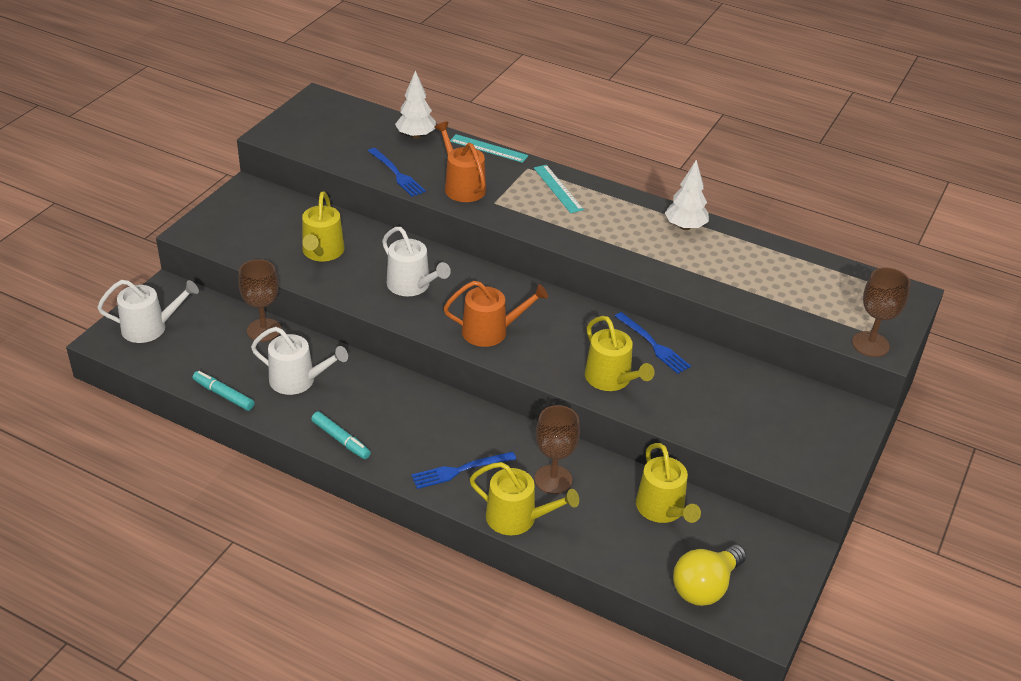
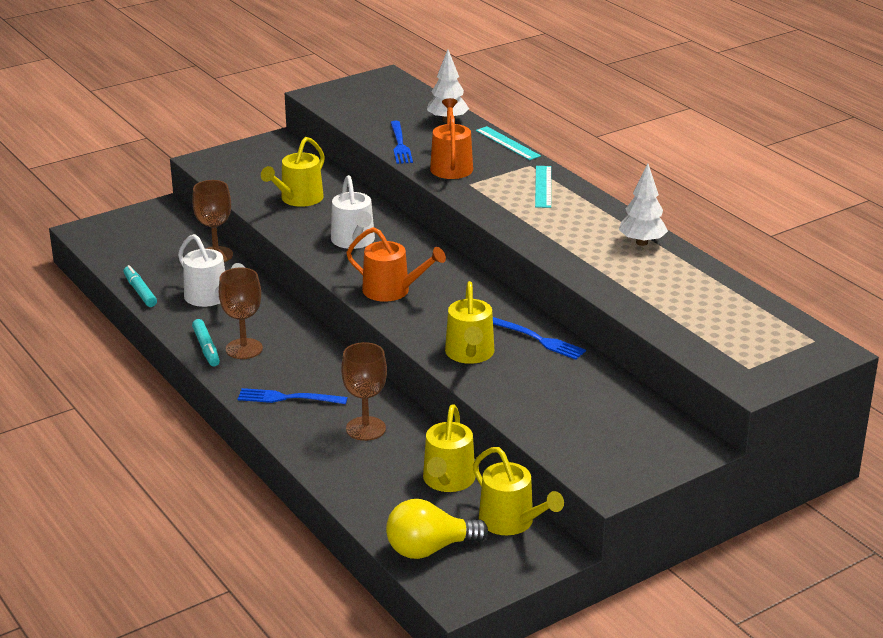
camera: 30 degrees right, 10 degrees down
(150, 328) = (125, 231): white watering can -> none
(517, 518) = (304, 446): yellow watering can -> yellow watering can (511, 522)
(654, 345) = (539, 340): blue fork -> blue fork turned 45 degrees counterclockwise
(870, 344) = (739, 377): brown goblet -> brown goblet (244, 349)

